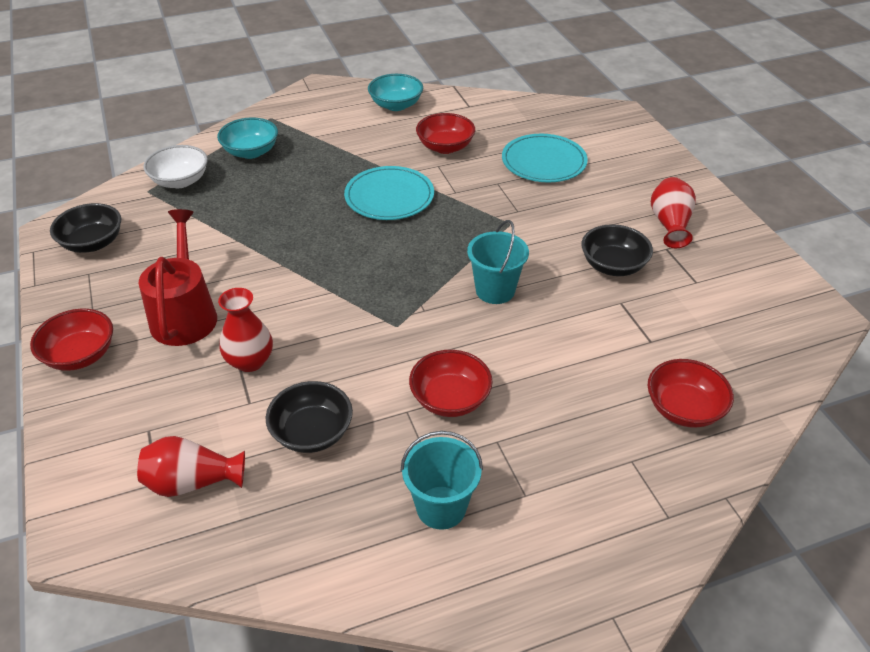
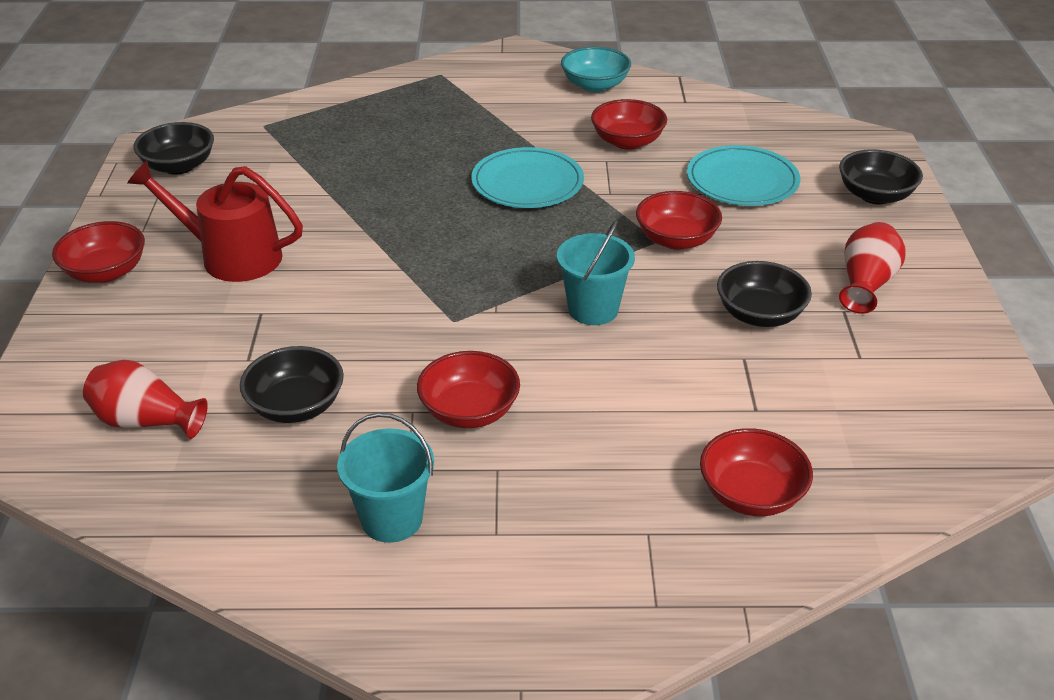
camera: 20 degrees right, 5 degrees down
(180, 181) = (304, 122): white bowl -> none
(185, 314) = (232, 256): red watering can -> red watering can turned 90 degrees counterclockwise
(250, 361) = (272, 319): red vase -> none
(251, 152) = (397, 106): turquoise bowl -> none
(523, 219) = (676, 239): none -> red bowl
(639, 154) = (875, 195): none -> black bowl

